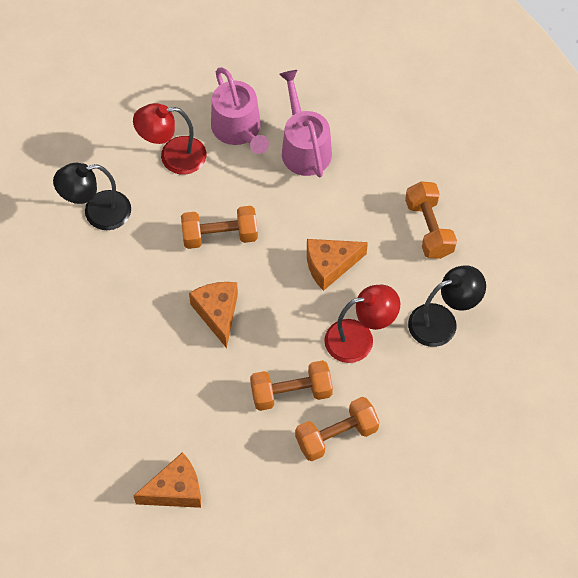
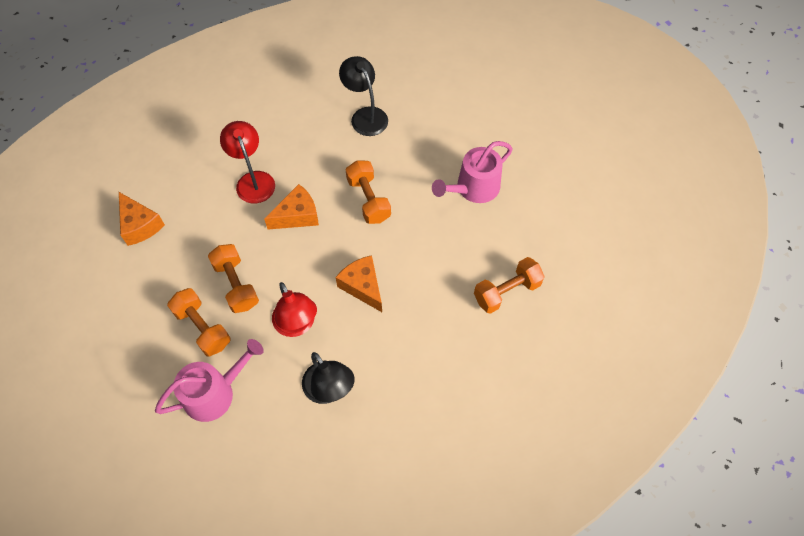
camera: 75 degrees right, 0 degrees up
(173, 156) = (432, 150): red lamp -> red lamp (253, 180)
(304, 148) = (473, 240): pink watering can -> pink watering can (214, 393)
(429, 228) = (423, 359): orange dumbbell -> orange dumbbell (506, 292)

